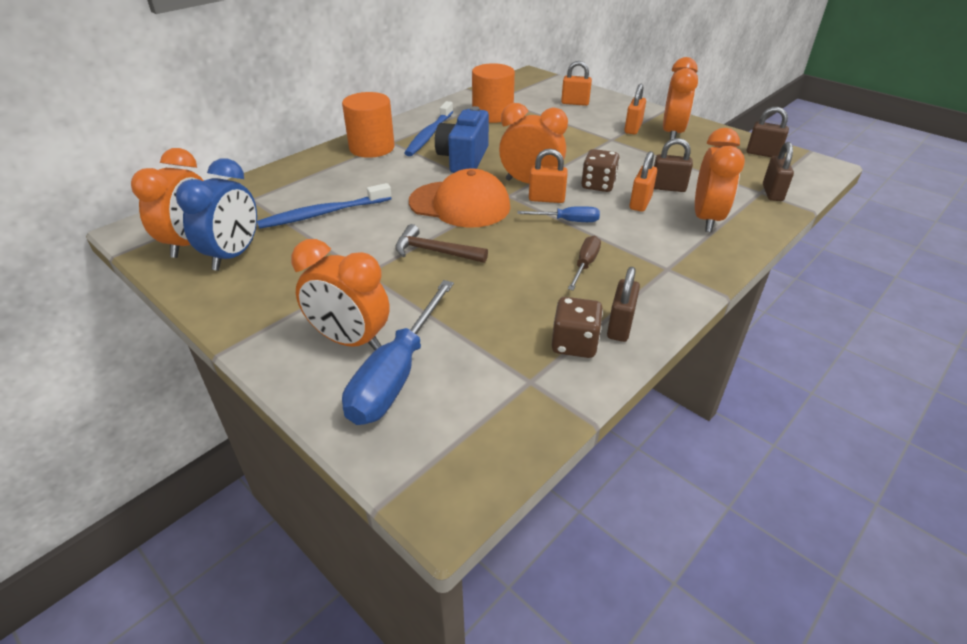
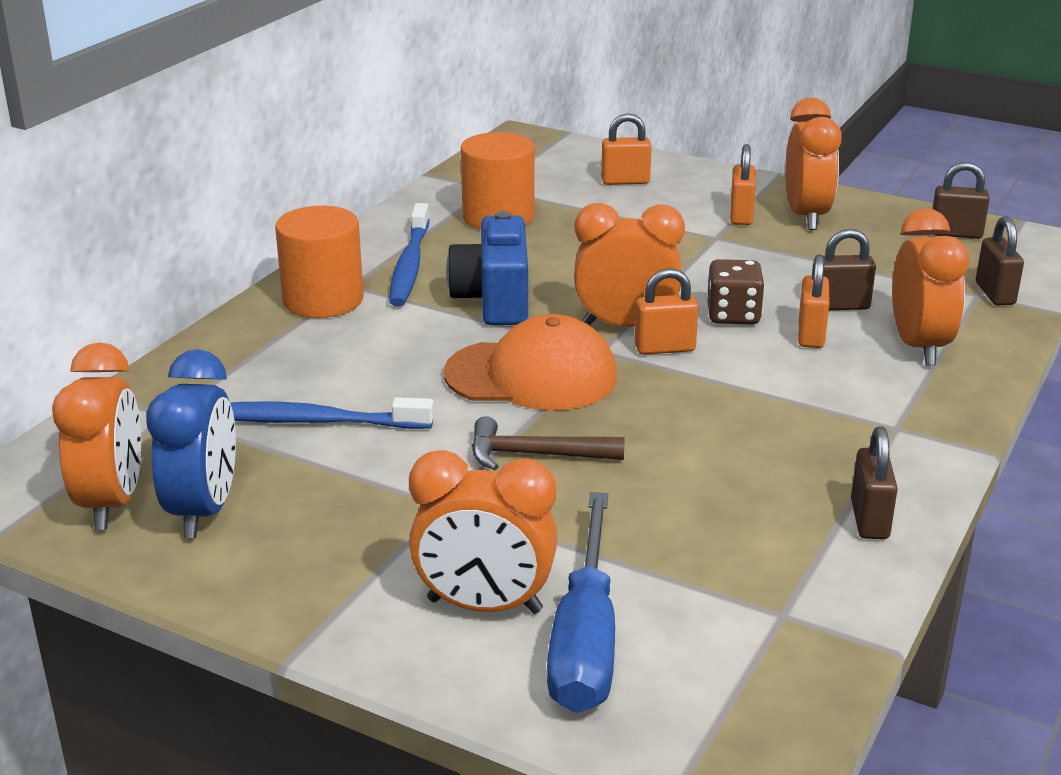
camera: 15 degrees left, 10 degrees down
(324, 213) = (313, 421): blue toothbrush -> blue toothbrush turned 45 degrees clockwise
(568, 221) = (716, 378): blue screwdriver -> none
(574, 344) = (818, 554): brown dice -> none
(585, 265) = (775, 440): brown screwdriver -> none

